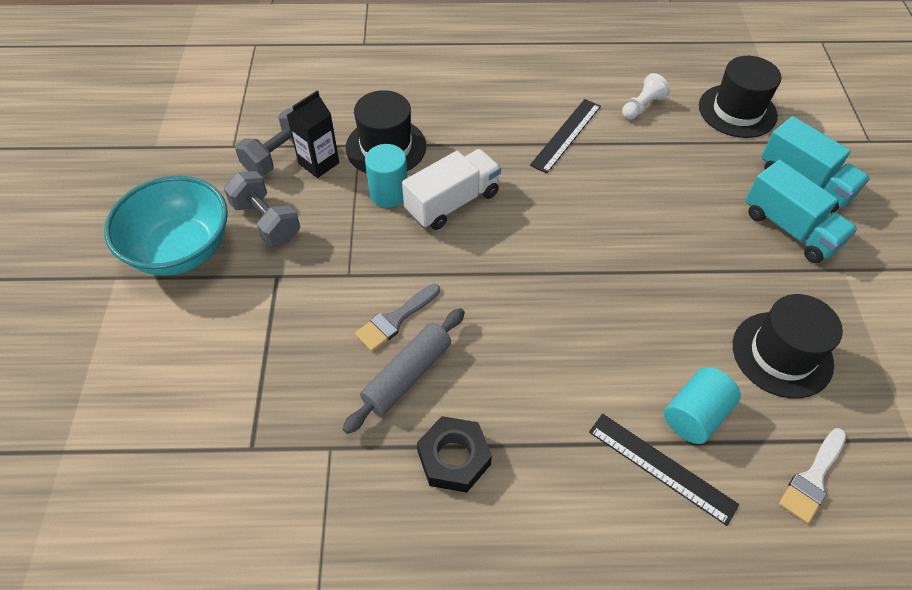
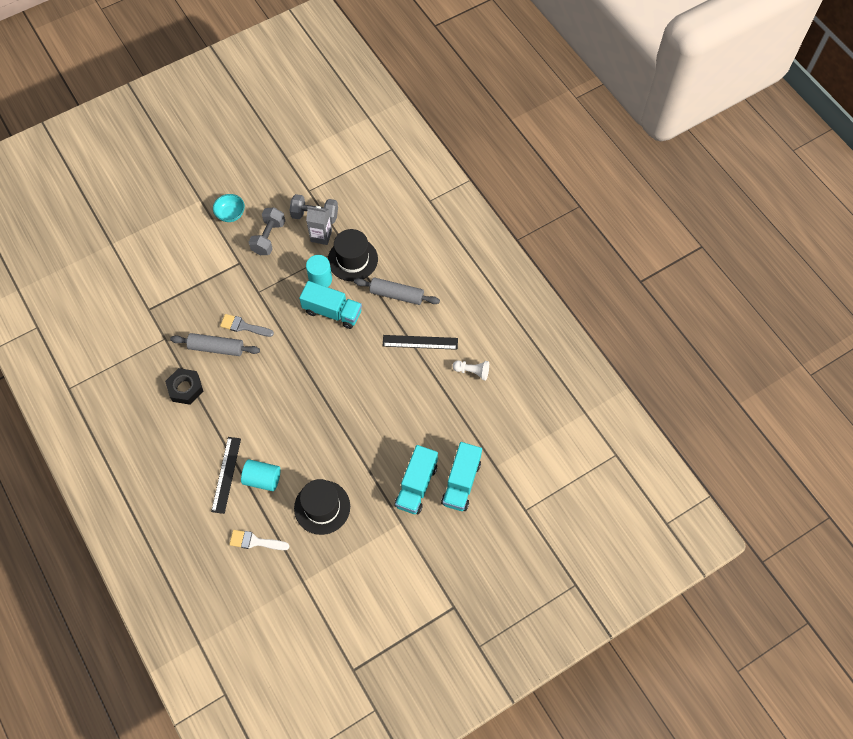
camera: 60 degrees right, 10 degrees up
(181, 250) = (230, 214): turquoise bowl -> turquoise bowl, size x0.51
(319, 163) = (321, 236): black carton -> grey carton
(452, 202) = (332, 312): white truck -> turquoise truck
(477, 127) = (396, 295): none -> grey rolling pin
(737, 111) = (504, 426): black hat -> none

